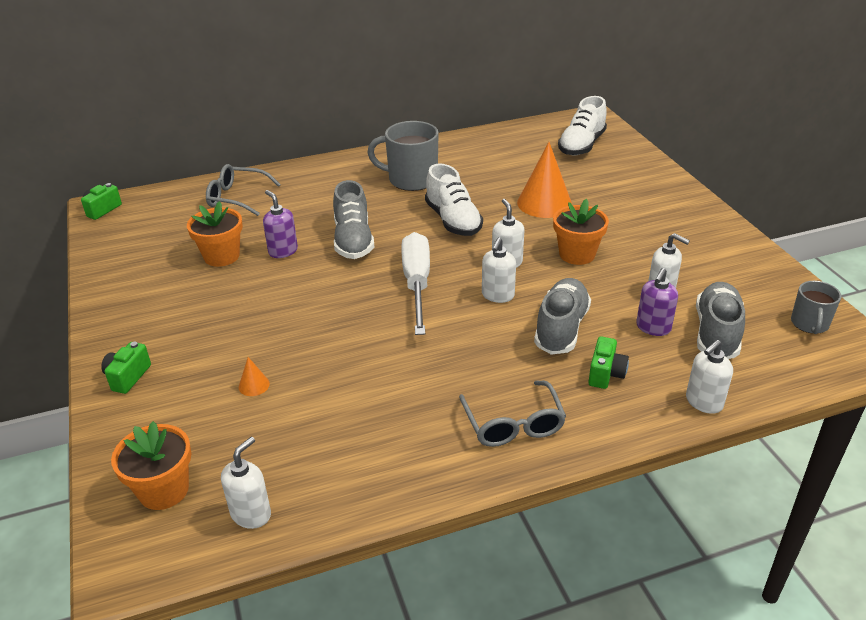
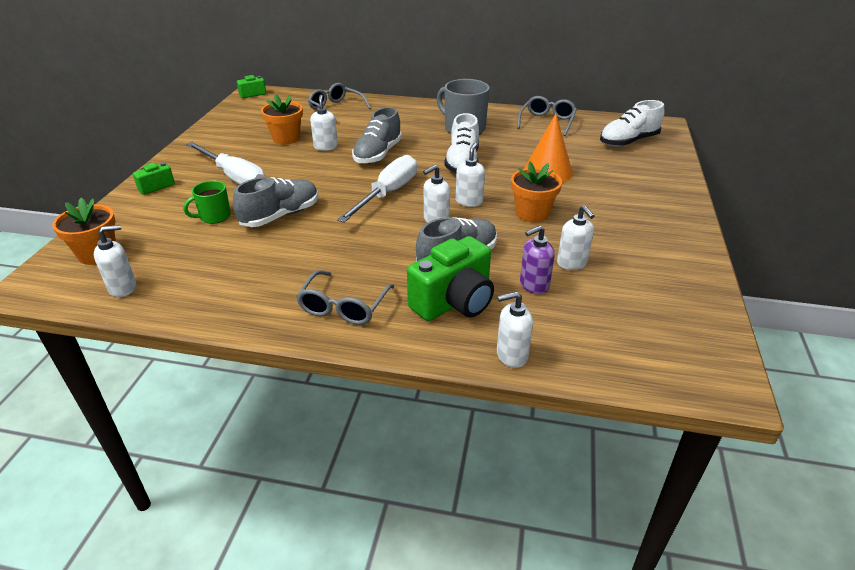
camera: 30 degrees right, 0 degrees up
(217, 328) = (234, 177): none -> white screwdriver
(254, 385) = (214, 217): orange cone -> green mug
(283, 251) = (325, 147): purple soap dispenser -> white soap dispenser
(485, 145) = (547, 122): none -> grey glasses
(605, 374) = (454, 302): green camera -> green camera, size x1.93
(716, 333) = (586, 310): grey shoe -> grey shoe (280, 216)
(809, 324) = (688, 337): grey mug -> none

